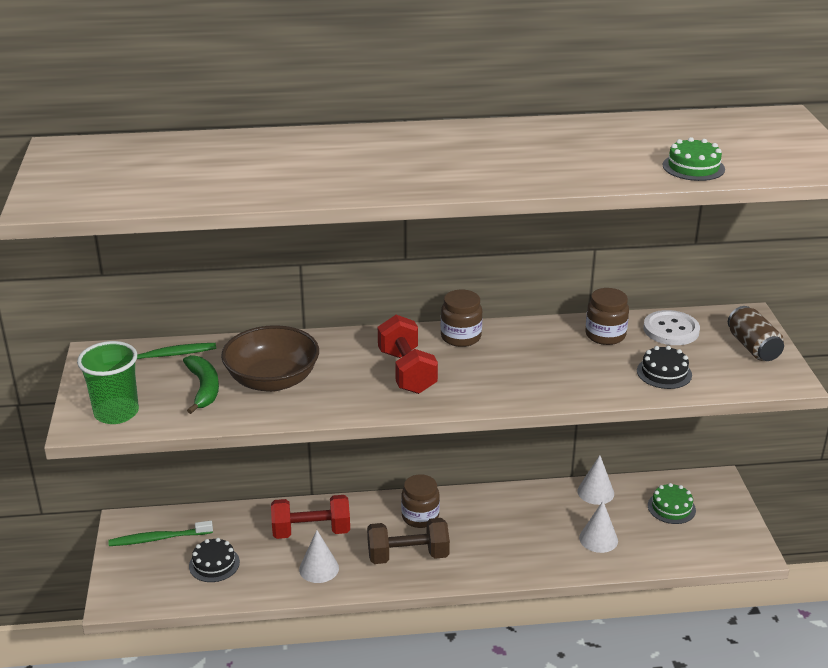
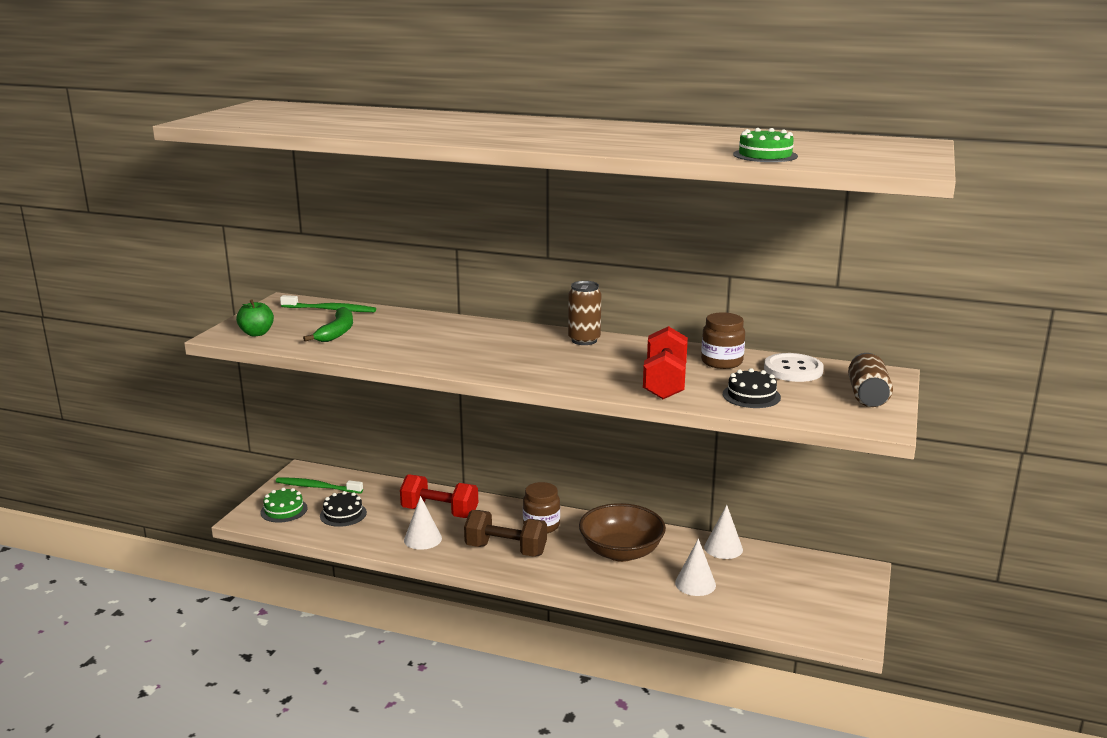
camera: 25 degrees right, 10 degrees down
(116, 413) = (257, 333): green cup -> green apple
(272, 380) = (395, 337): brown bowl -> brown bowl (621, 552)
(407, 372) = (510, 352): red dumbbell -> red dumbbell (665, 383)
(461, 337) = (584, 340): brown jar -> brown can
(671, 508) = (792, 579): green cake -> green cake (284, 510)

